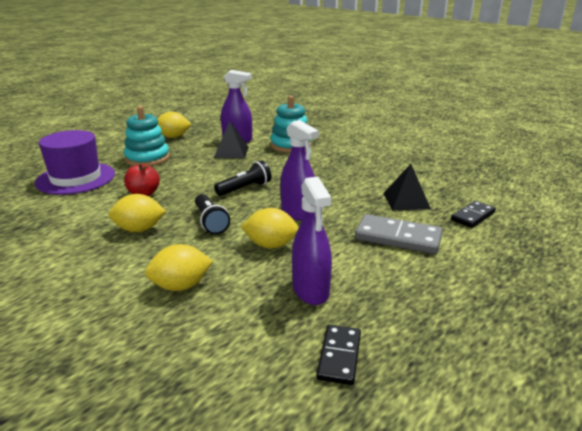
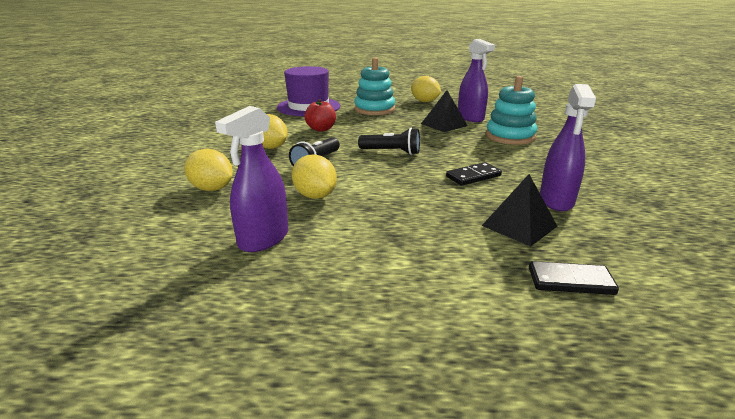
camera: 50 degrees right, 0 degrees up
(298, 213) = (389, 185): purple spray bottle -> purple spray bottle (556, 200)
(339, 356) = (171, 291): black domino -> black domino (473, 176)
(398, 237) = (427, 248): grey domino -> none

